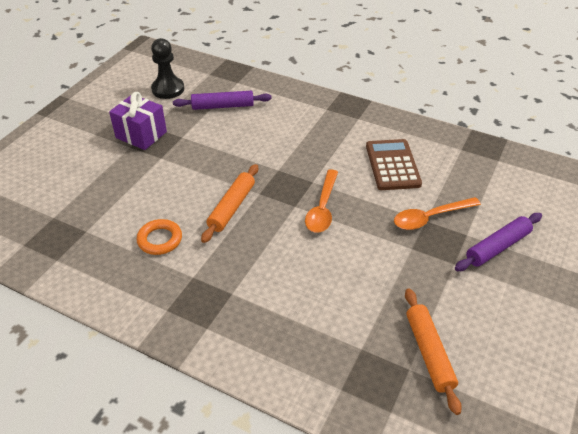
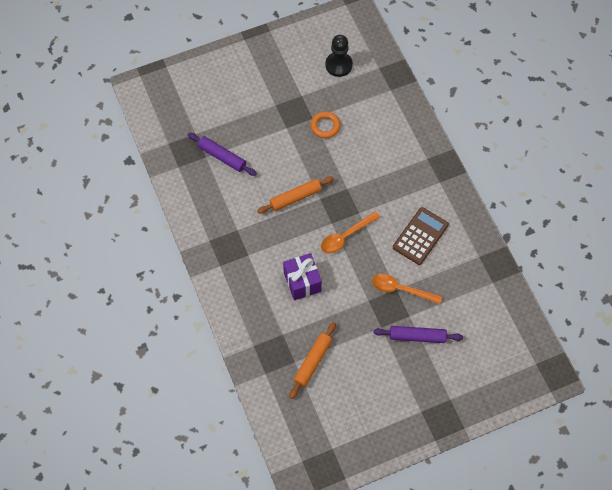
camera: 40 degrees right, 20 degrees up
(141, 135) = (289, 98): purple gift -> purple gift (302, 282)
(160, 240) = (239, 192): orange ring -> orange ring (325, 126)
(223, 106) = (361, 107): purple rolling pin -> purple rolling pin (222, 157)

